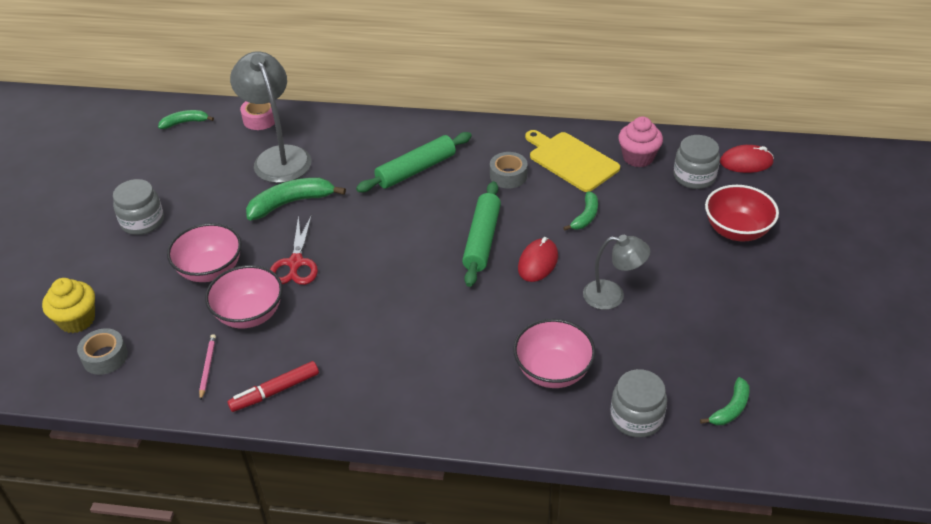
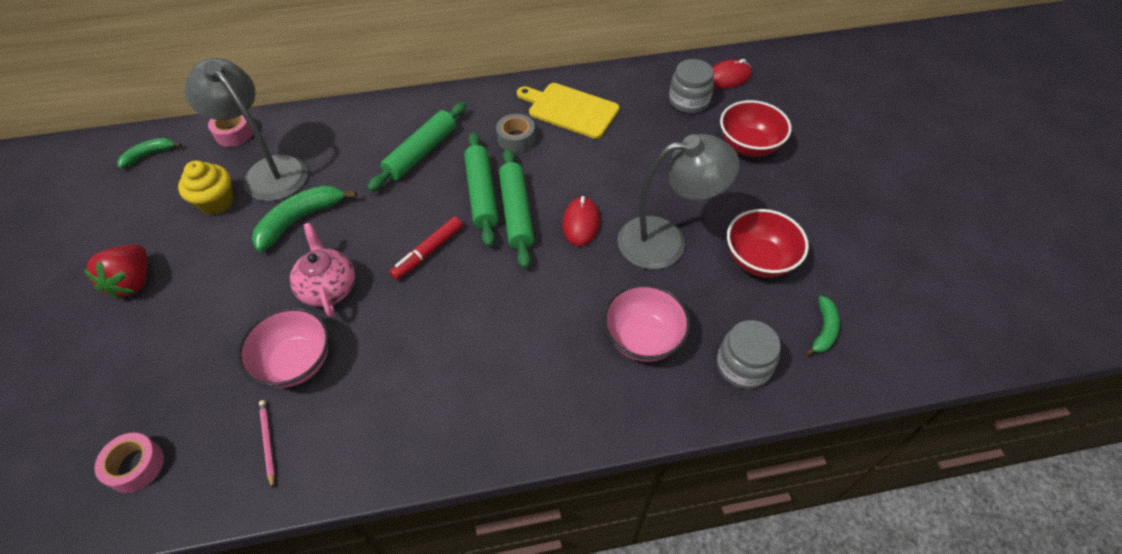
camera: 20 degrees left, 10 degrees up
(77, 320) = (86, 427): yellow cupcake -> yellow cupcake (217, 202)
(105, 357) = (136, 466): grey tape -> pink tape
(142, 221) = (133, 282): grey jar -> red strawberry
(210, 270) = (233, 320): pink bowl -> none
(275, 391) = (357, 449): red marker -> red marker (428, 252)
(295, 263) = (328, 288): red scissors -> pink teapot
(456, 217) = (481, 194): none -> green rolling pin
(585, 216) = (607, 164): green banana -> none
(612, 296) = (666, 240): grey lamp -> grey lamp, size x1.63
(638, 157) = (630, 93): pink cupcake -> none
(696, 334) = (759, 260): none -> red bowl

